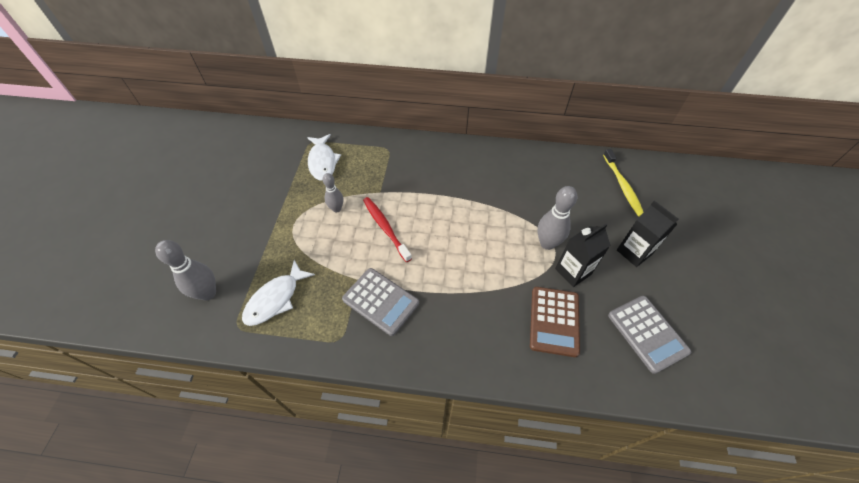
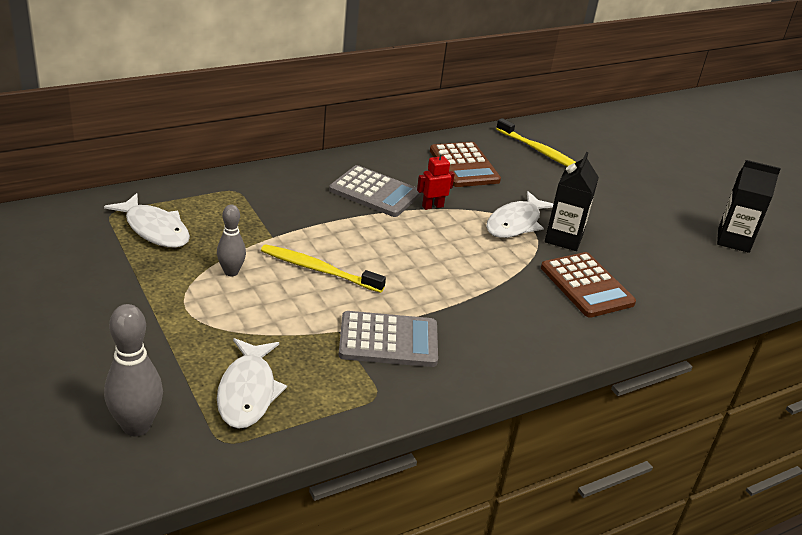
camera: 40 degrees left, 20 degrees down
(385, 228) = (318, 270): red toothbrush -> yellow toothbrush
(499, 206) = (432, 206): none -> red robot
(547, 243) = (515, 223): grey bowling pin -> white fish
(551, 179) = (464, 166): none -> brown calculator
(634, 252) = (603, 203): black carton -> black carton (733, 240)
(647, 333) = (674, 263): grey calculator -> grey calculator (374, 192)

